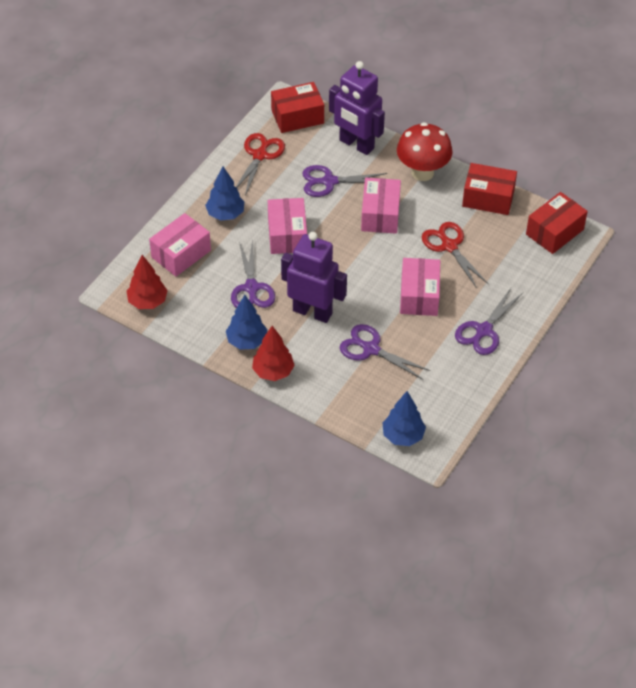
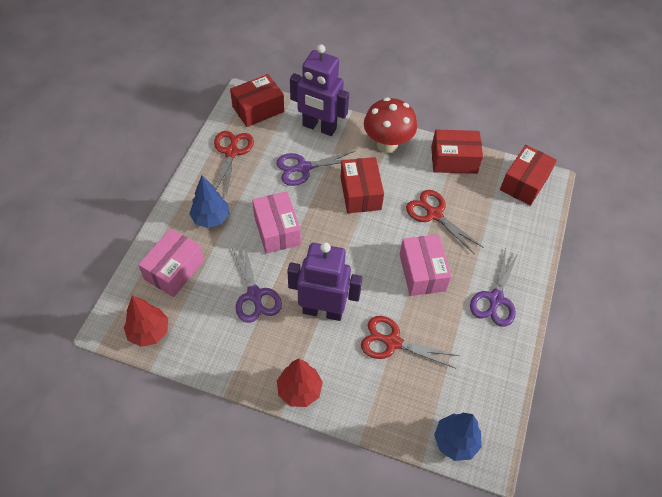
camera: 15 degrees left, 5 degrees up
(247, 341) = (263, 359): blue tree -> none
(371, 349) = (393, 342): purple scissors -> red scissors
(380, 214) = (360, 193): pink box -> red box

